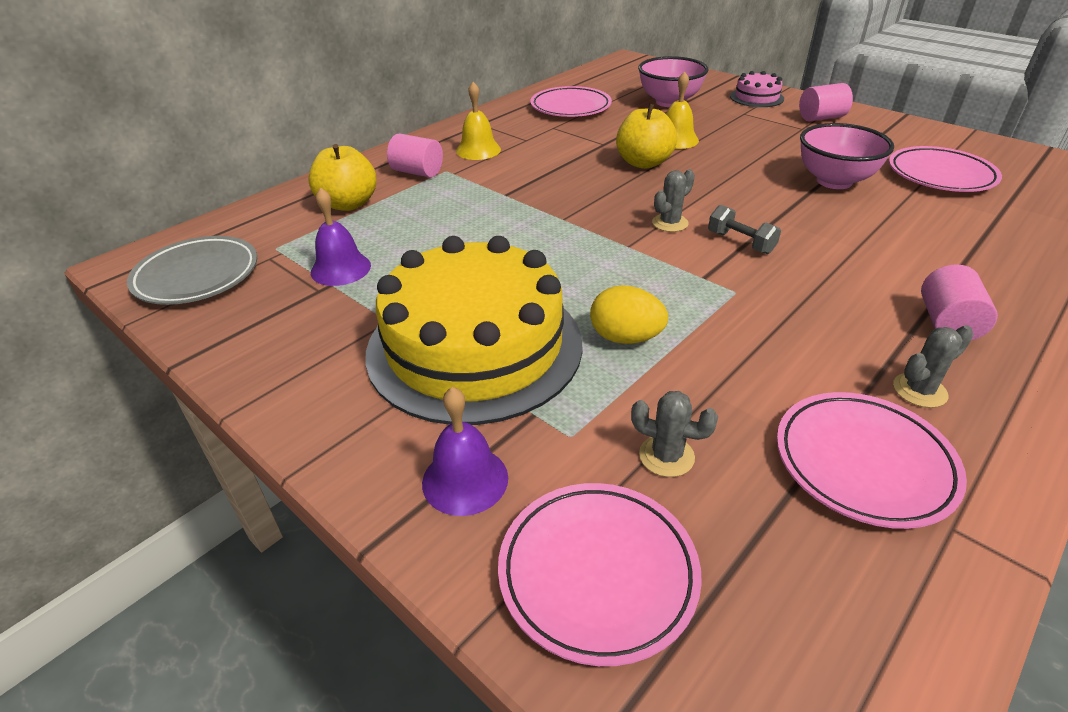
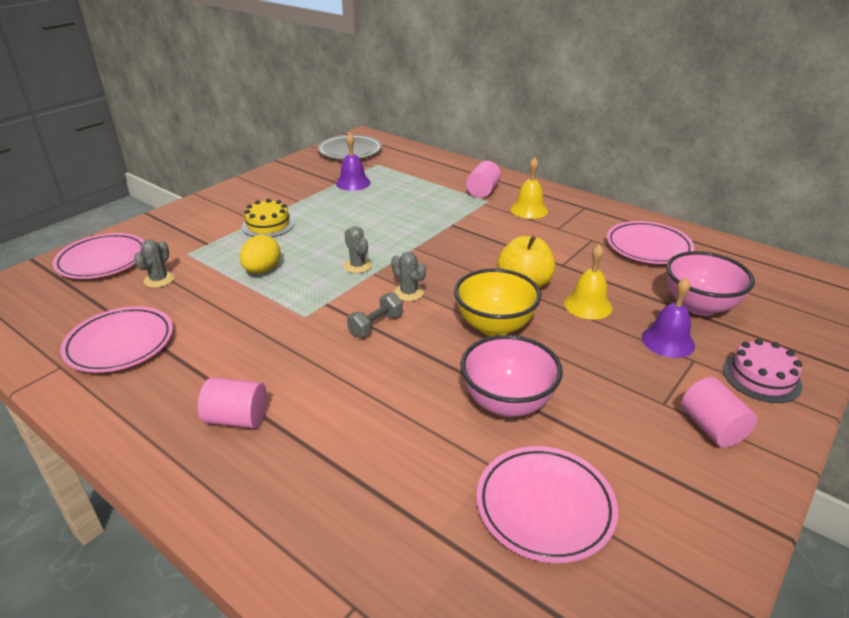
camera: 85 degrees right, 5 degrees down
(348, 204) = (431, 175): yellow apple -> none
(465, 480) = (171, 229): purple bell -> purple bell (668, 341)
(474, 347) = (268, 225): yellow cake -> yellow cake, size x0.43
(722, 180) = (494, 326): none -> yellow bowl
(919, 390) = (168, 382): grey cactus -> grey cactus (357, 266)

